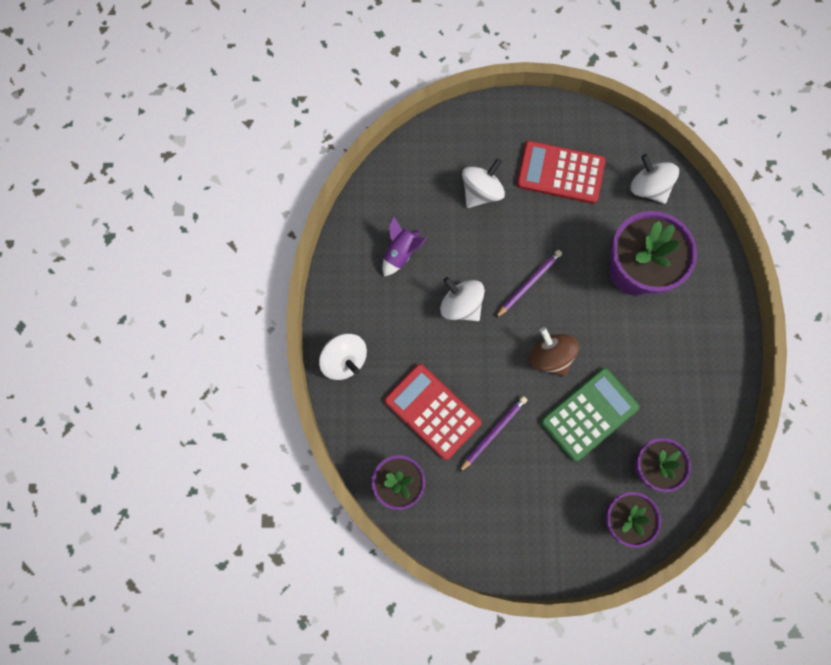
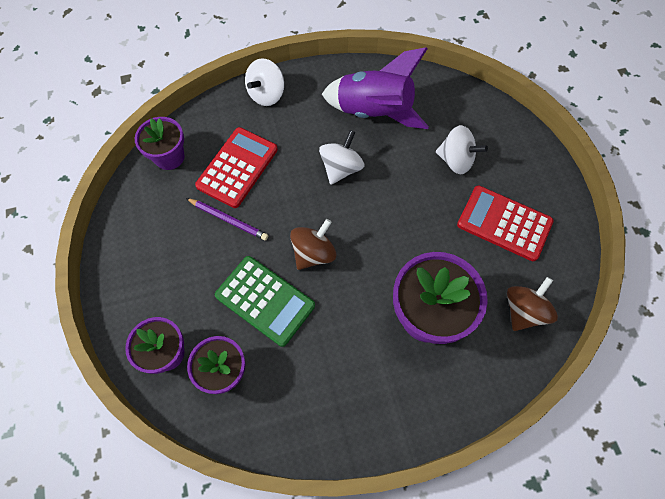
camera: 75 degrees right, 10 degrees down
(401, 253) = (374, 112): purple rocket -> purple rocket, size x2.03
(528, 283) = (380, 219): purple pencil -> none
(560, 172) = (504, 223): red calculator -> red calculator turned 60 degrees counterclockwise
(648, 188) = (524, 311): white spinning top -> brown spinning top

